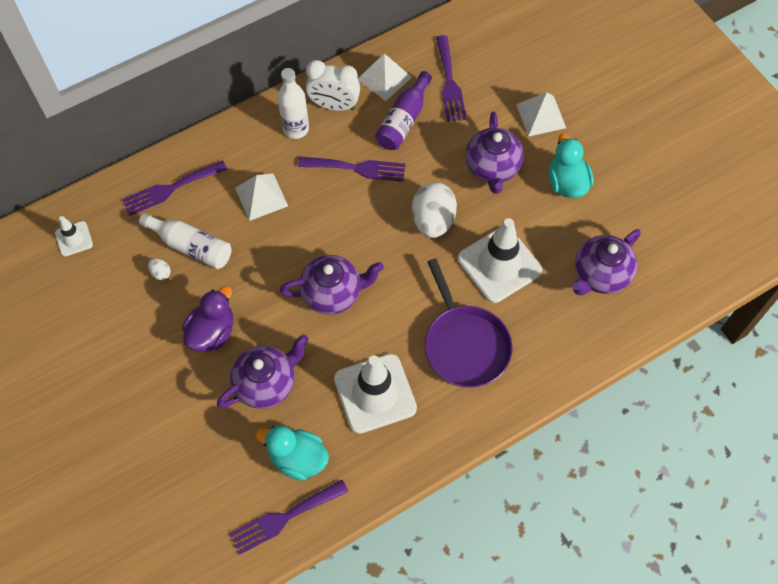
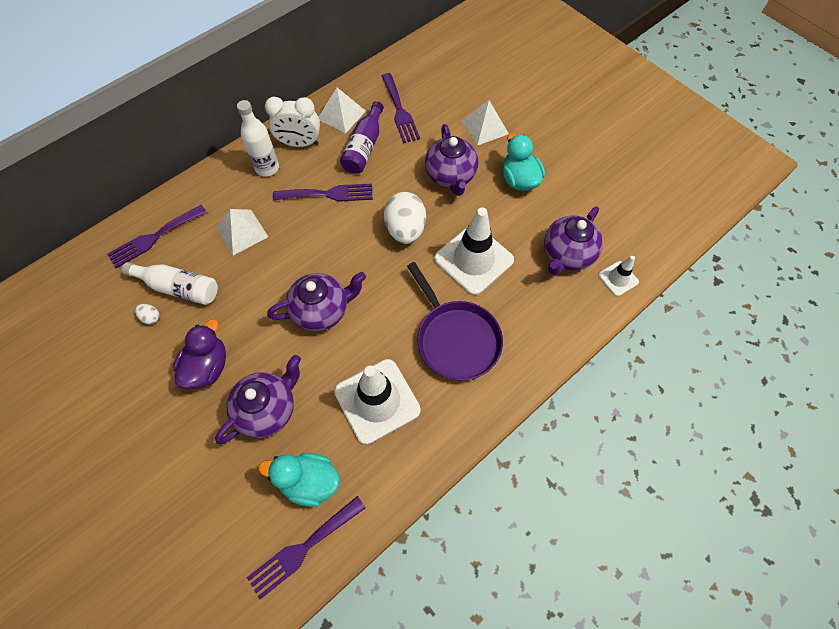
camera: 10 degrees left, 0 degrees up
(74, 239) = (62, 298): white traffic cone -> white traffic cone (618, 278)

